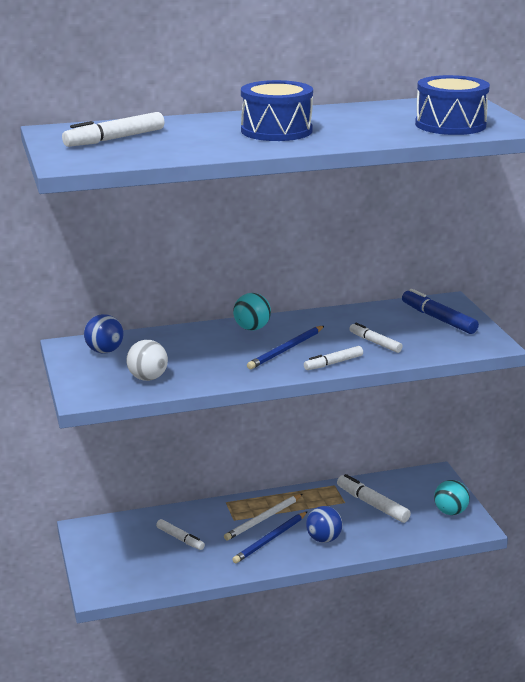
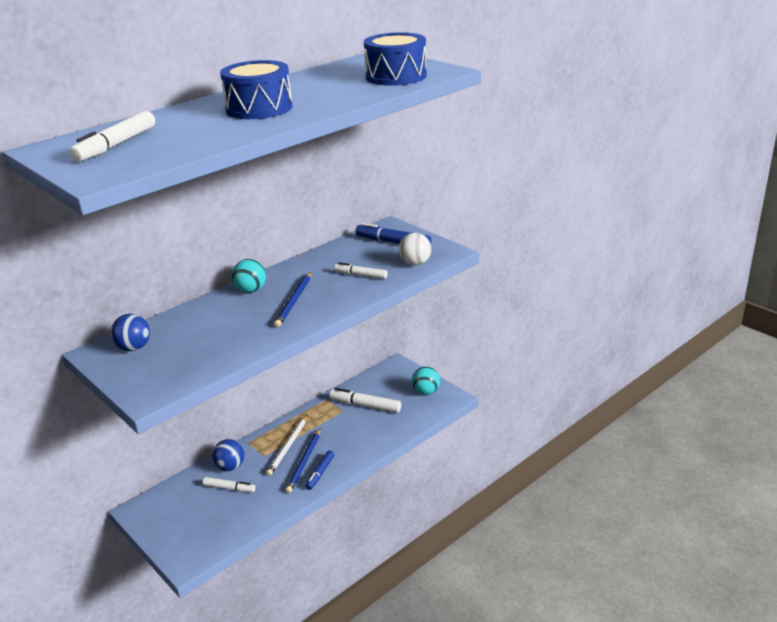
camera: 25 degrees left, 5 degrees up
(148, 378) = (193, 361): white ball -> white ball (415, 263)
(279, 555) = (320, 473): none -> blue marker
(323, 539) = (346, 447): blue ball -> blue ball (230, 467)
(333, 363) = (342, 302): white marker -> none

